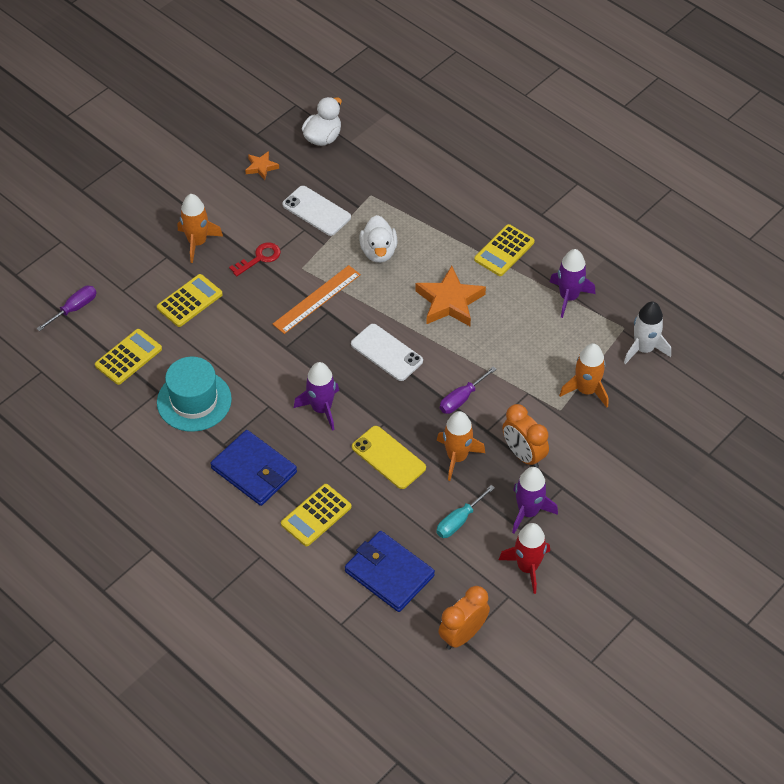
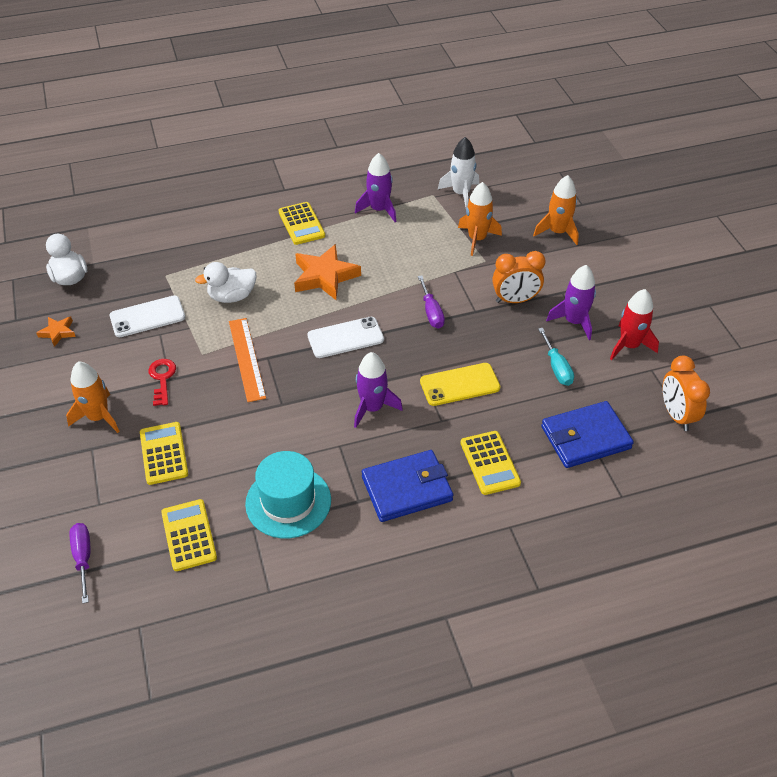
camera: 60 degrees left, 5 degrees down
(378, 252) = (232, 296): white duck -> white duck turned 135 degrees clockwise
(457, 457) = (490, 340): orange rocket -> orange rocket (557, 232)

